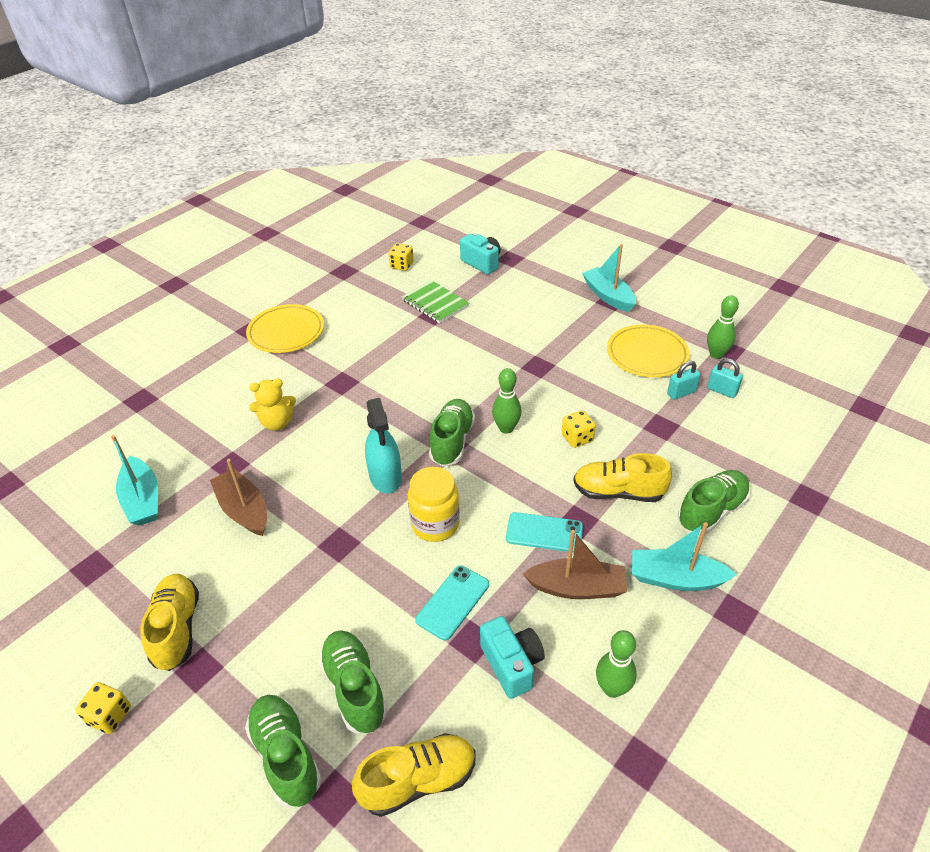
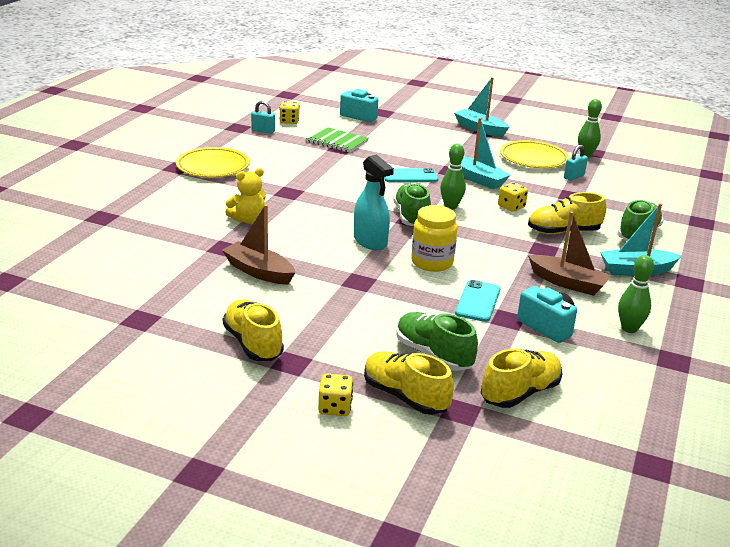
camera: 20 degrees left, 15 degrees down
(110, 715) = (232, 398): yellow dice -> yellow dice (335, 408)
(142, 500) = (157, 275): turquoise boat -> turquoise boat (478, 179)
(286, 755) = (405, 396): green shoe -> yellow shoe
(544, 532) = (522, 258): turquoise phone -> turquoise phone (410, 176)
(577, 588) = (568, 283): brown boat -> brown boat turned 45 degrees clockwise
(722, 391) = (603, 173): turquoise padlock -> turquoise padlock (263, 131)

